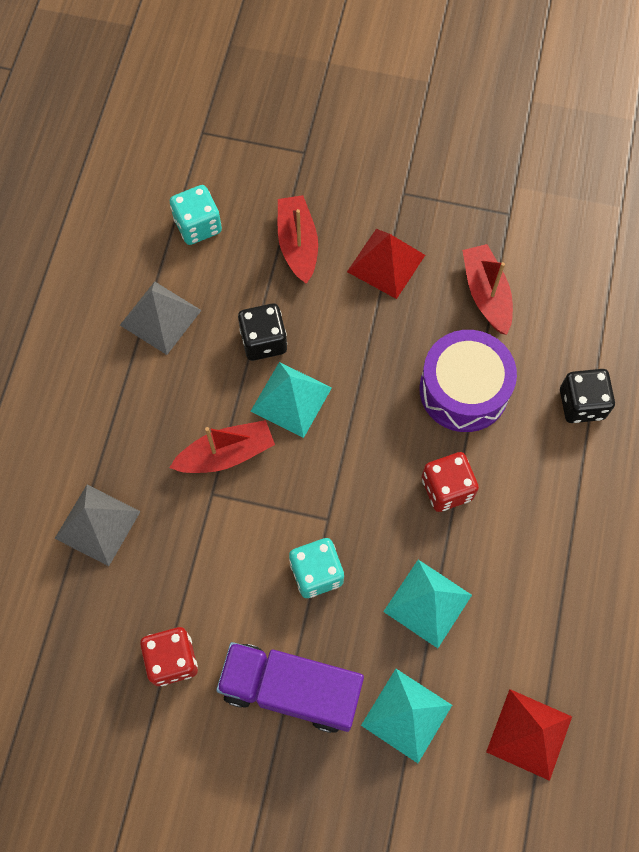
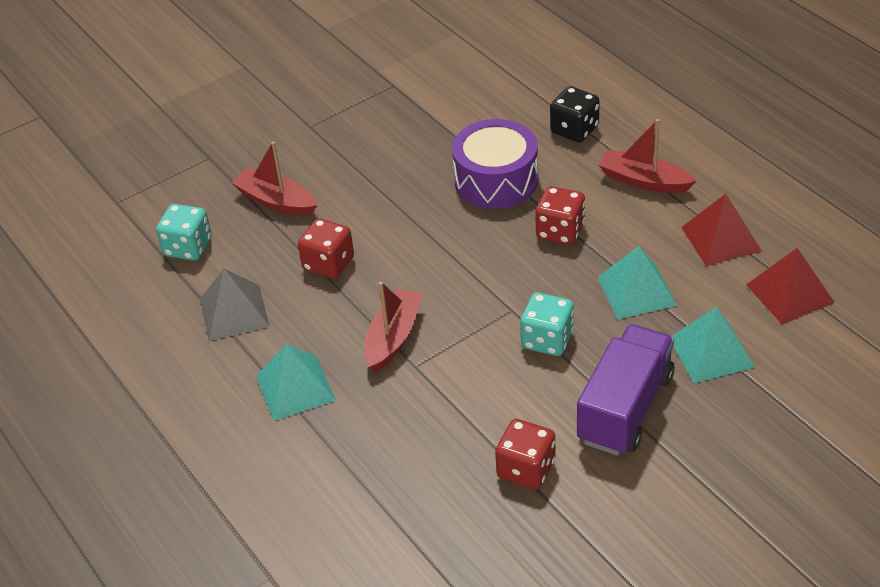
camera: 45 degrees left, 25 degrees down
(97, 524) = (360, 452): grey pyramid -> none
(263, 341) = (328, 264): black dice -> red dice
(291, 399) = (393, 275): turquoise pyramid -> turquoise pyramid (295, 388)
(291, 690) = (625, 408): purple truck -> purple truck turned 150 degrees clockwise
(386, 263) = (351, 164): red pyramid -> red pyramid (721, 239)
(486, 294) = (438, 129): red boat -> red boat (644, 181)

